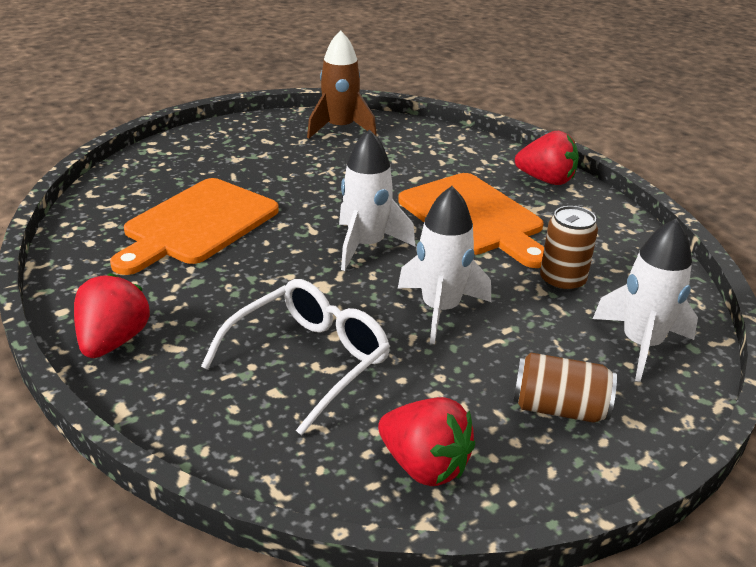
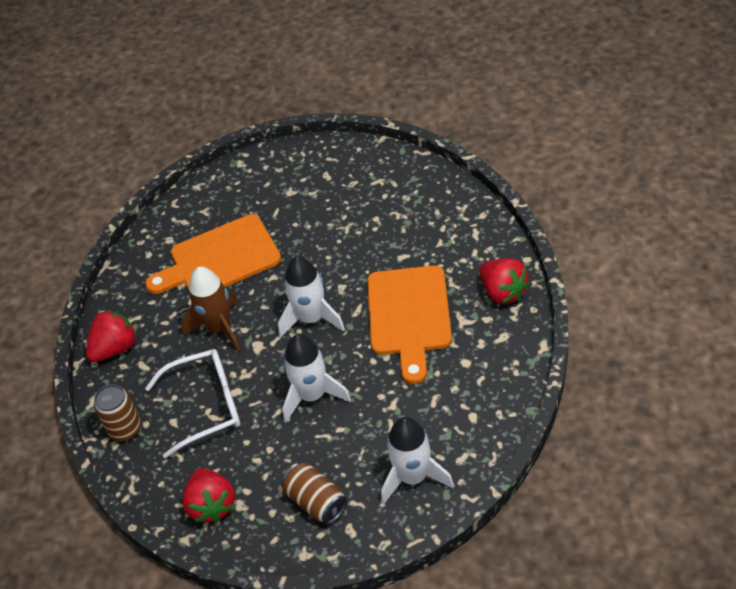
camera: 40 degrees right, 15 degrees up
(340, 128) = (392, 176): brown rocket -> brown rocket (219, 328)
(562, 281) = (414, 402): brown can -> brown can (125, 429)

